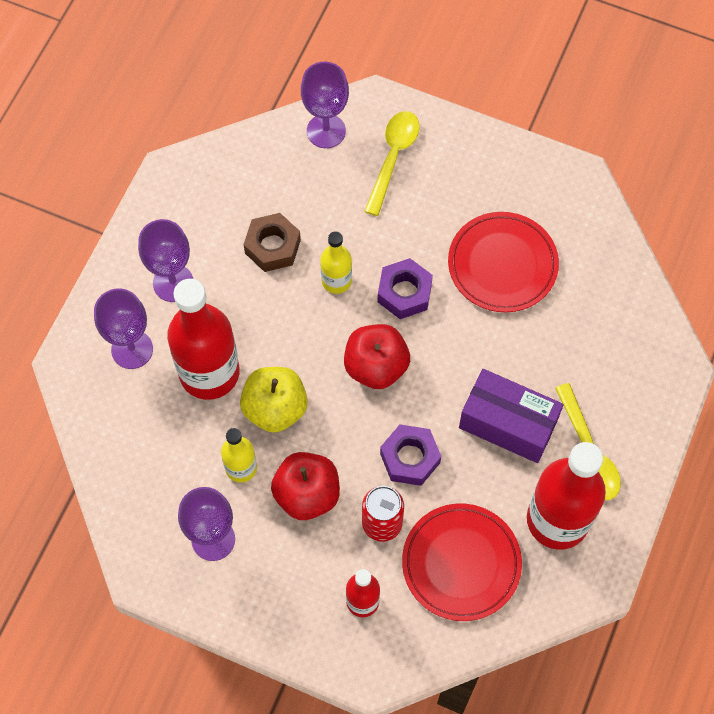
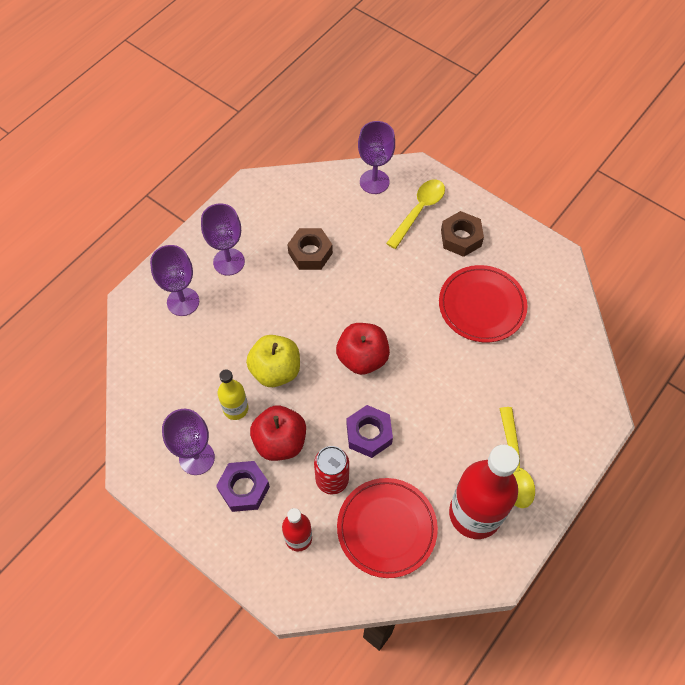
camera: 15 degrees right, 5 degrees down
(209, 373) = (234, 332): red bottle -> none
(336, 281) = (350, 288): yellow bottle -> none
(404, 293) = (400, 309): purple nut -> purple nut (244, 488)
(454, 182) = (461, 238): none -> brown nut
(508, 424) = (454, 427): purple box -> none

